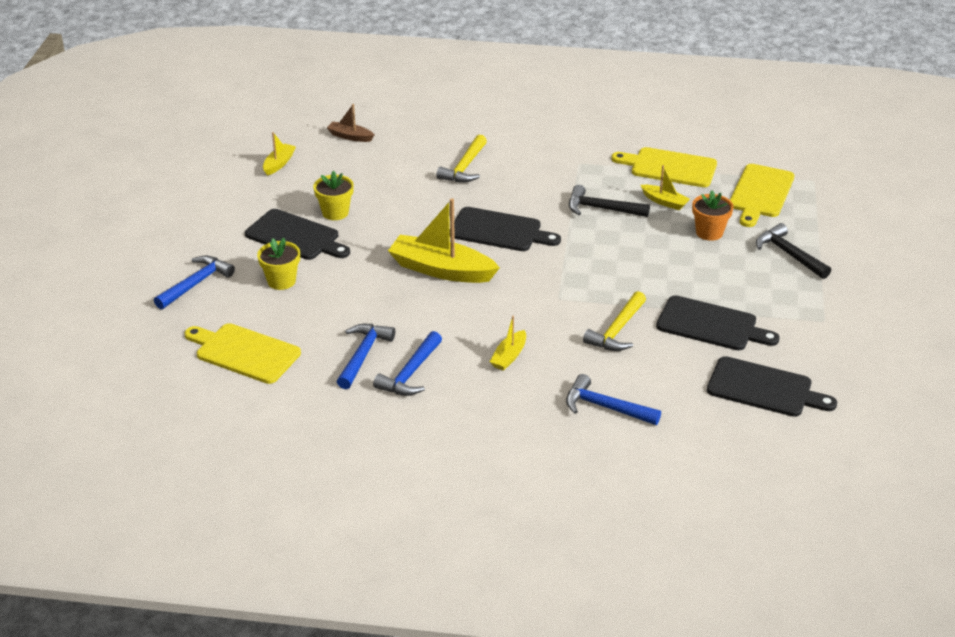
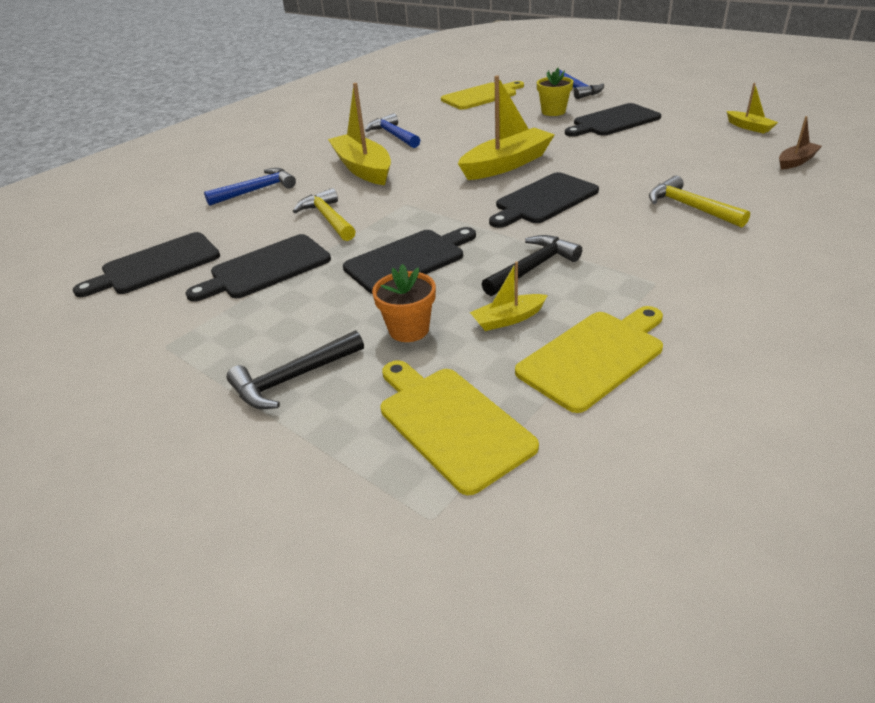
camera: 125 degrees right, 0 degrees up
(335, 212) = (640, 138): yellow flower pot -> none
(363, 355) = (433, 125): blue hammer -> none
(509, 356) = (363, 169): yellow boat -> yellow boat, size x2.01
(638, 262) = (408, 260): none -> black cutting board
(789, 254) = (293, 378): black hammer -> black hammer turned 150 degrees clockwise

